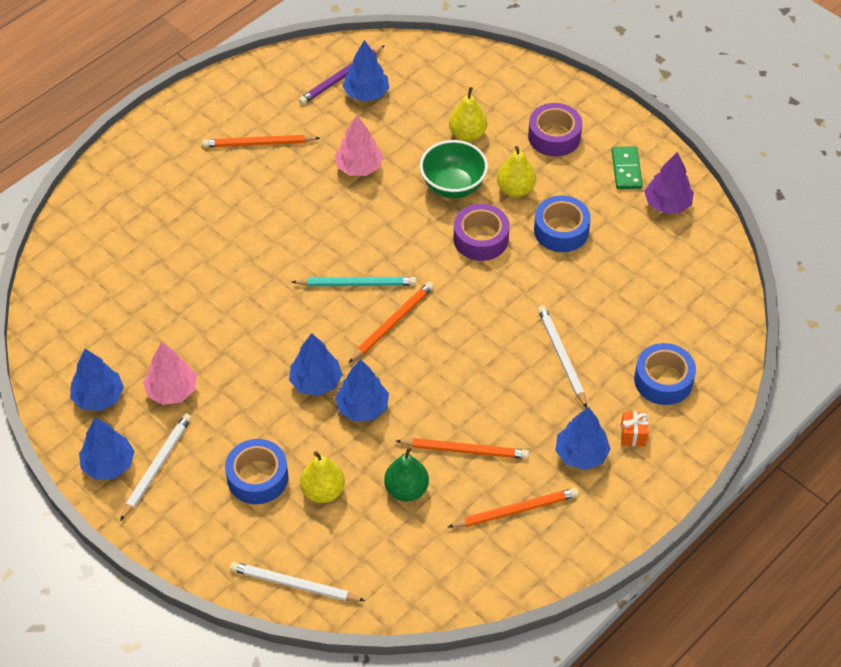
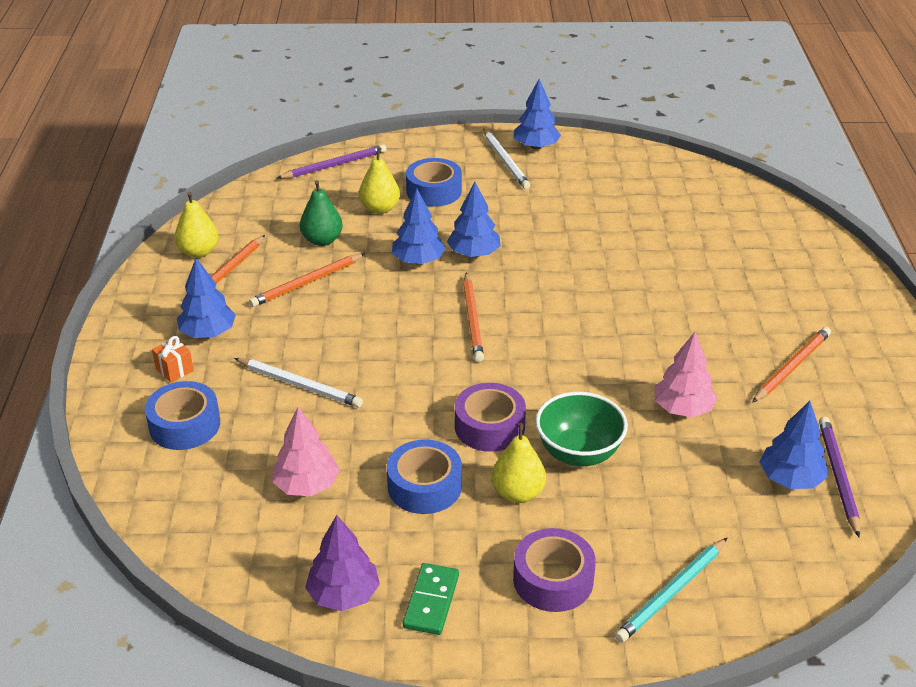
camera: 135 degrees right, 15 degrees down
(98, 397) = (600, 166): blue tree -> none
(172, 391) = (561, 194): pink tree -> pink tree (306, 485)
(294, 585) = (334, 165): white pencil -> purple pencil
(356, 284) = (541, 326): turquoise pencil -> turquoise pencil (672, 593)
(467, 134) = (639, 513): yellow pear -> yellow pear (199, 252)
(626, 169) = (431, 601): green domino -> green domino turned 60 degrees clockwise

